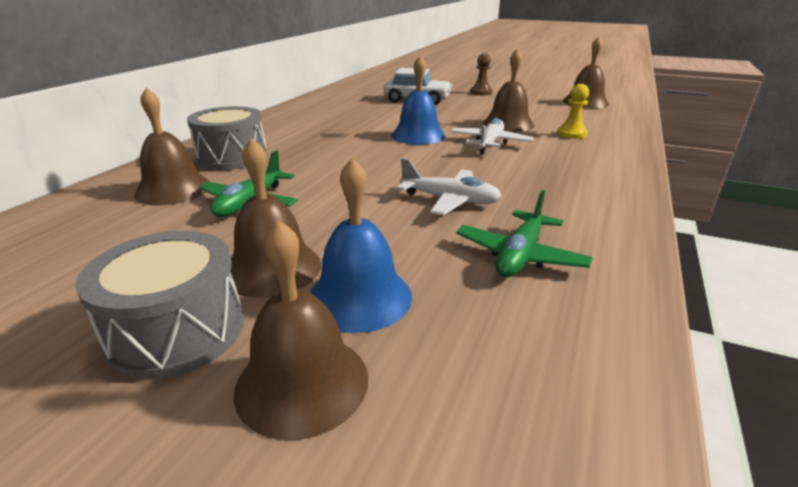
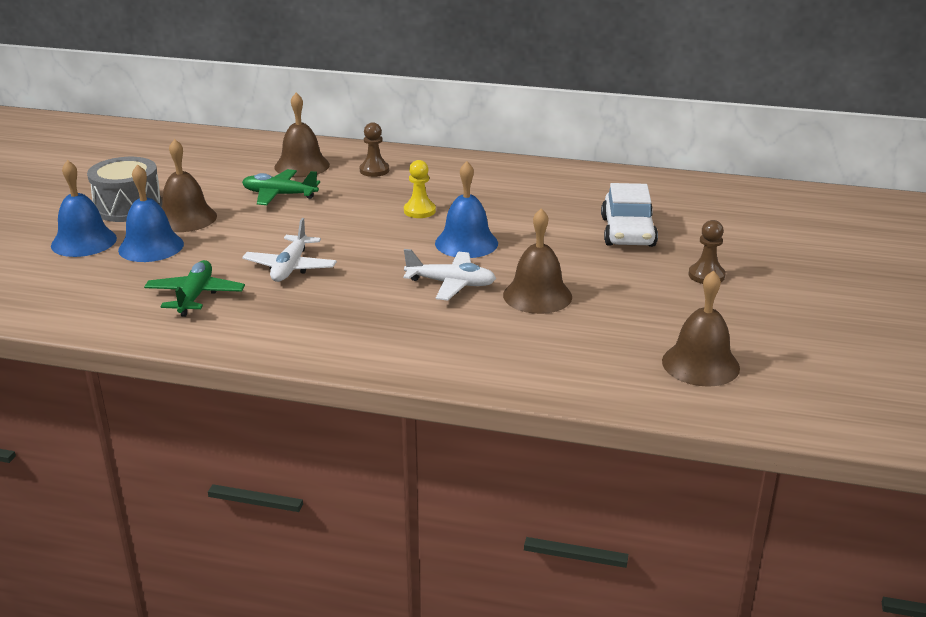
camera: 80 degrees right, 0 degrees up
(232, 157) = (374, 170): grey drum -> brown pawn
(302, 382) = (84, 242): brown bell -> blue bell
(520, 255) = (195, 296): green plane -> green plane turned 75 degrees clockwise
(571, 134) = (509, 338): yellow pawn -> yellow pawn (419, 211)

